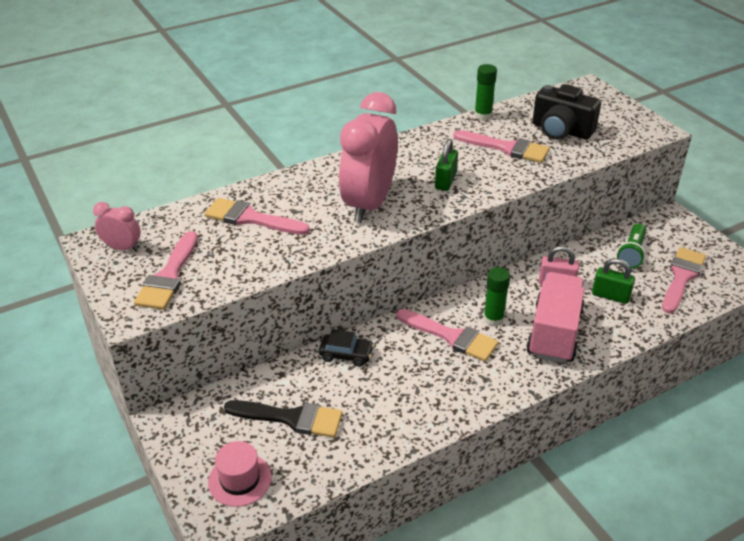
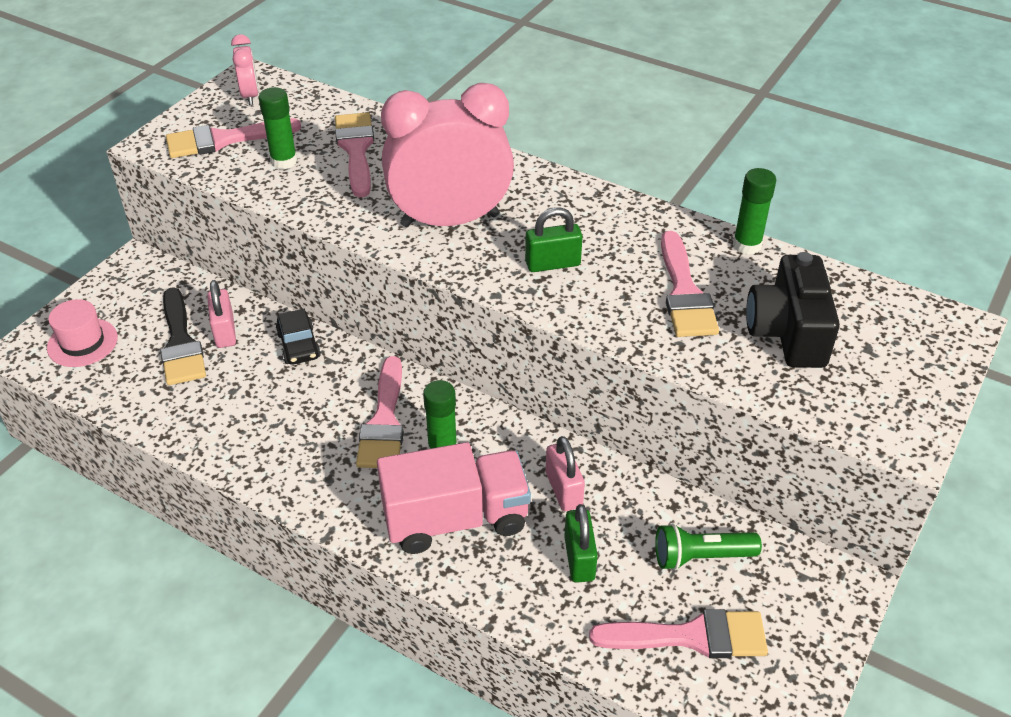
camera: 60 degrees right, 5 degrees up
(230, 254) = (284, 161): none -> green glue stick
(299, 389) = (225, 331): none -> pink padlock

